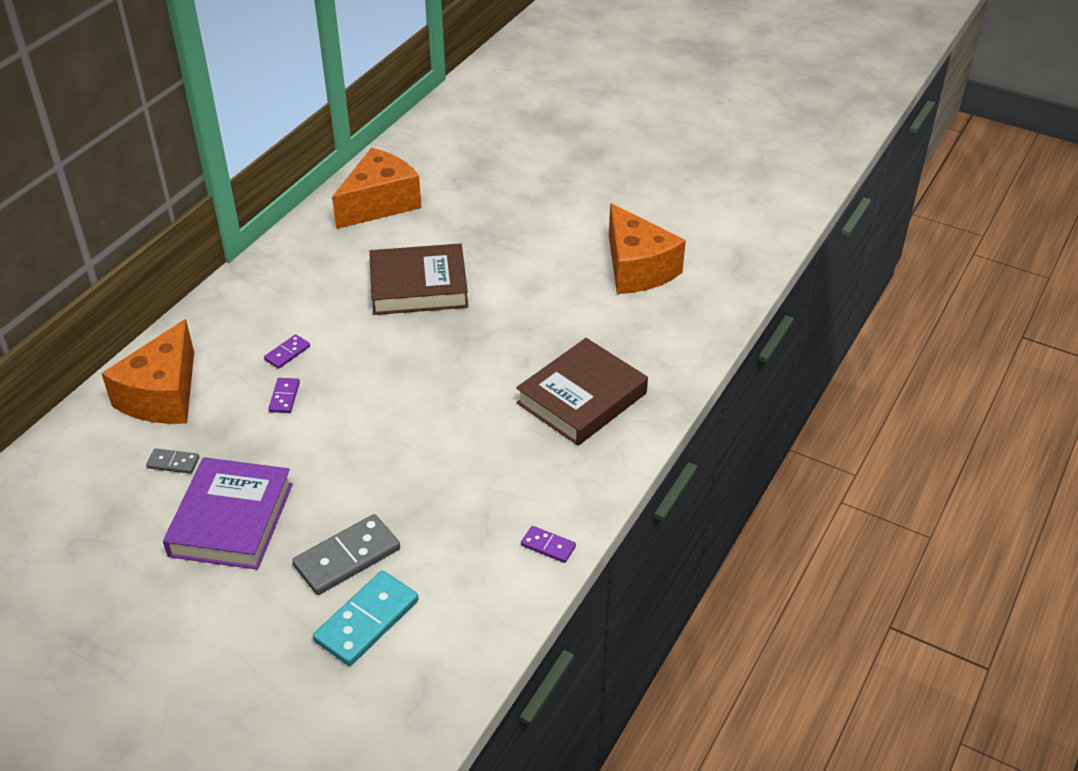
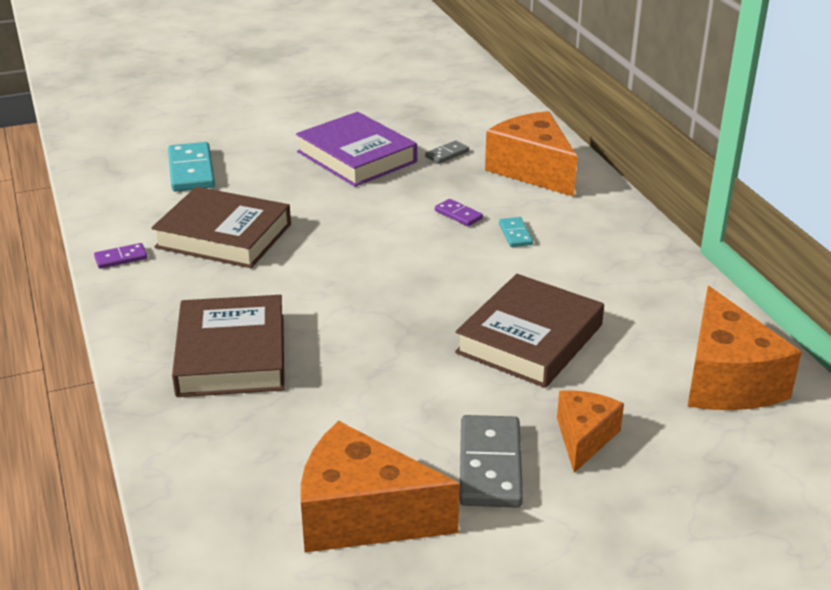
camera: 130 degrees right, 10 degrees down
(287, 353) = (515, 234): purple domino -> turquoise domino
(347, 557) = (253, 182): grey domino -> grey domino (490, 465)
(452, 509) = (224, 236): none -> brown book
(490, 228) = (584, 438): none -> orange cheese

